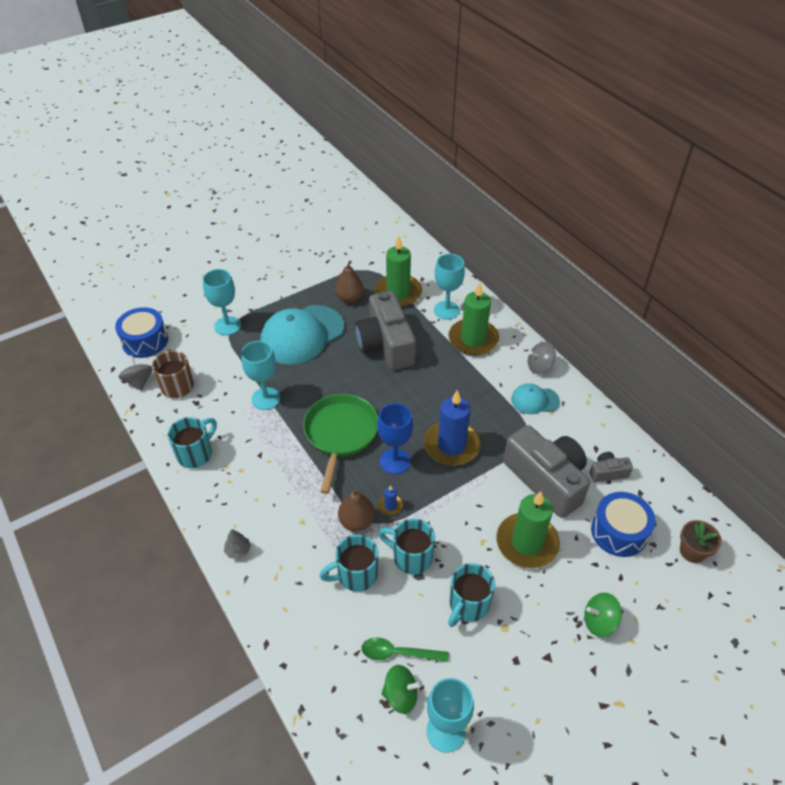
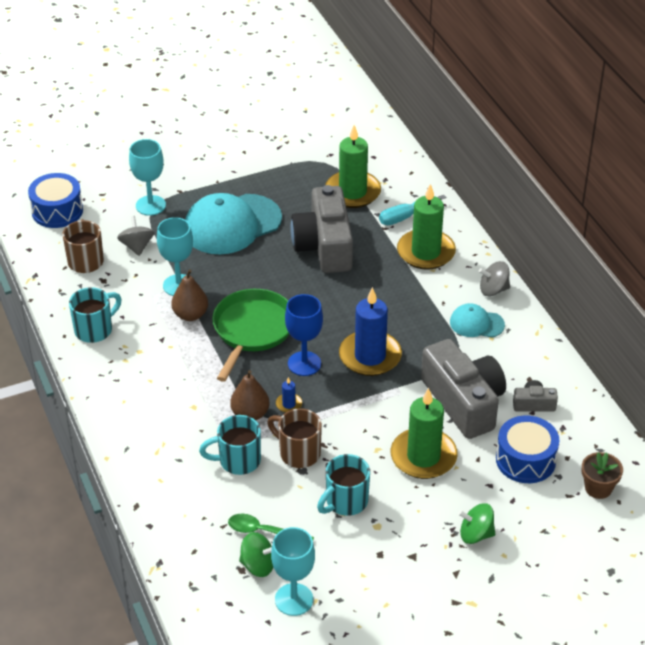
camera: 10 degrees right, 5 degrees down
(139, 381) = (45, 251): grey spinning top -> grey spinning top (137, 246)
(238, 550) = (123, 423): grey tree -> none
(349, 298) = (295, 191): brown pear -> brown pear (190, 315)
(411, 557) = (298, 453): turquoise mug -> brown mug
(446, 310) = (404, 217): turquoise goblet -> turquoise screwdriver

